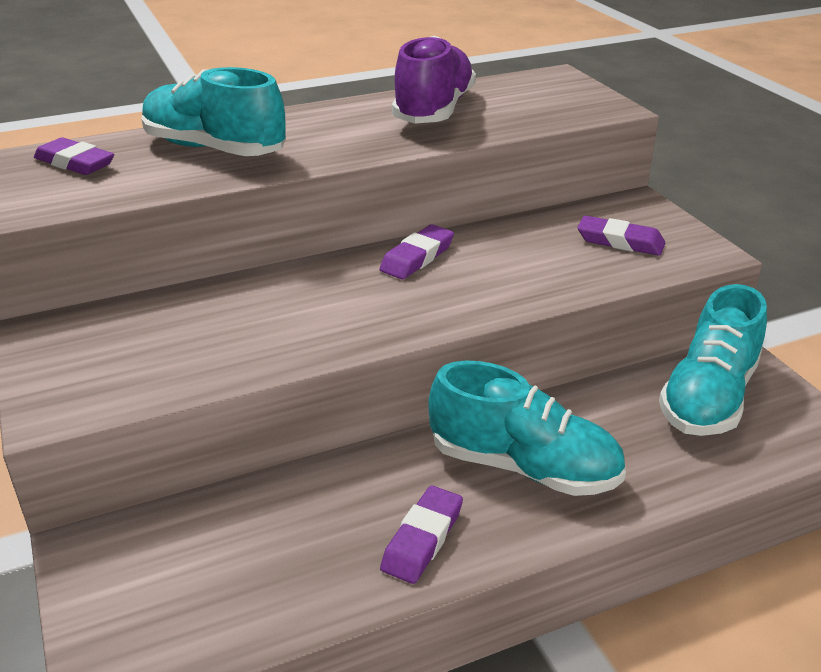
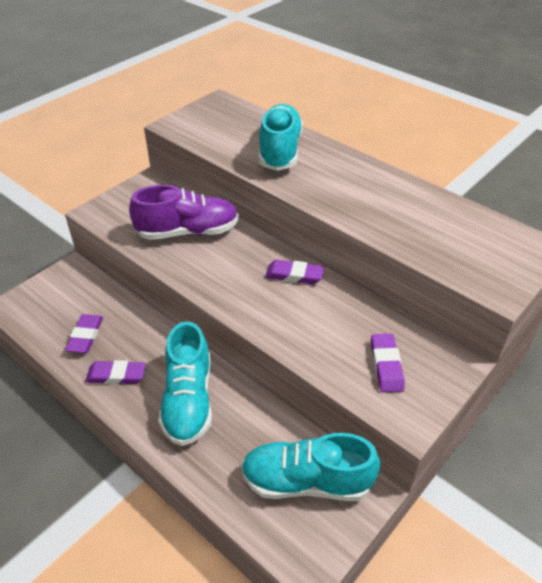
camera: 65 degrees right, 10 degrees up
(75, 163) = (232, 119): purple eraser -> purple eraser (85, 336)
(434, 110) = (407, 208): purple shoe -> purple shoe (187, 232)

